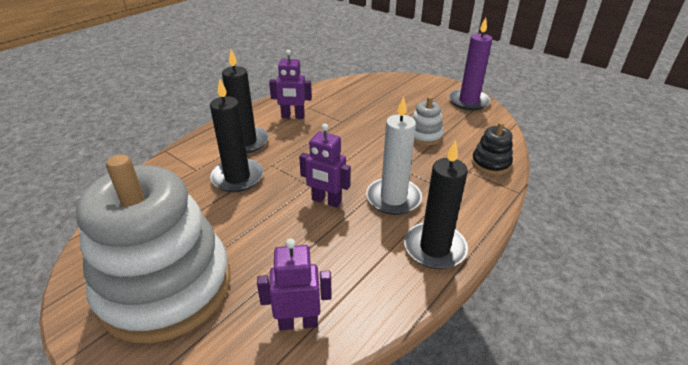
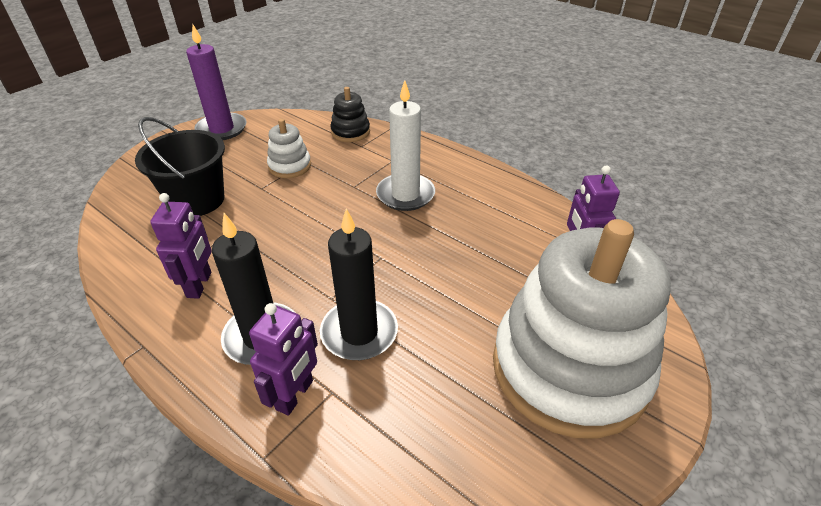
camera: 90 degrees left, 5 degrees up
(326, 201) = (410, 243): purple robot -> purple robot (295, 395)
(375, 104) = (197, 200): none -> black bucket
(434, 248) = (474, 175): black candle -> none

